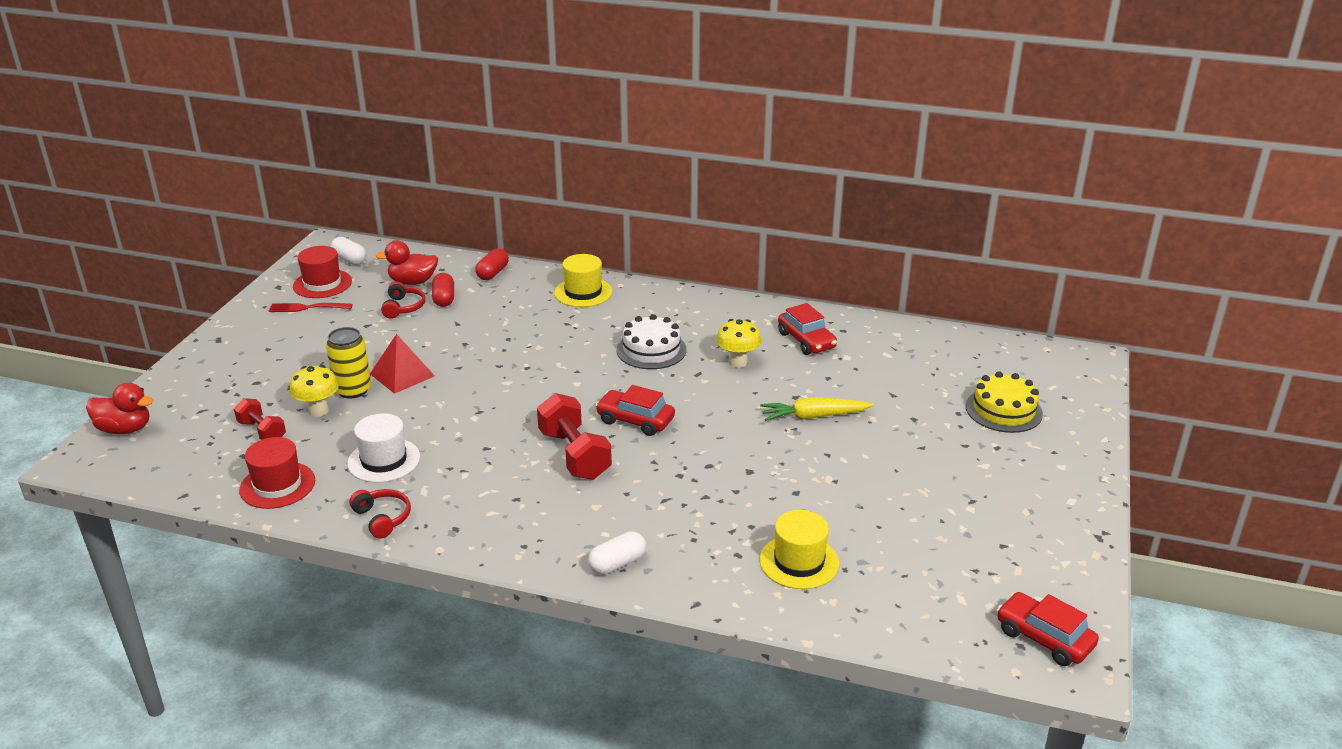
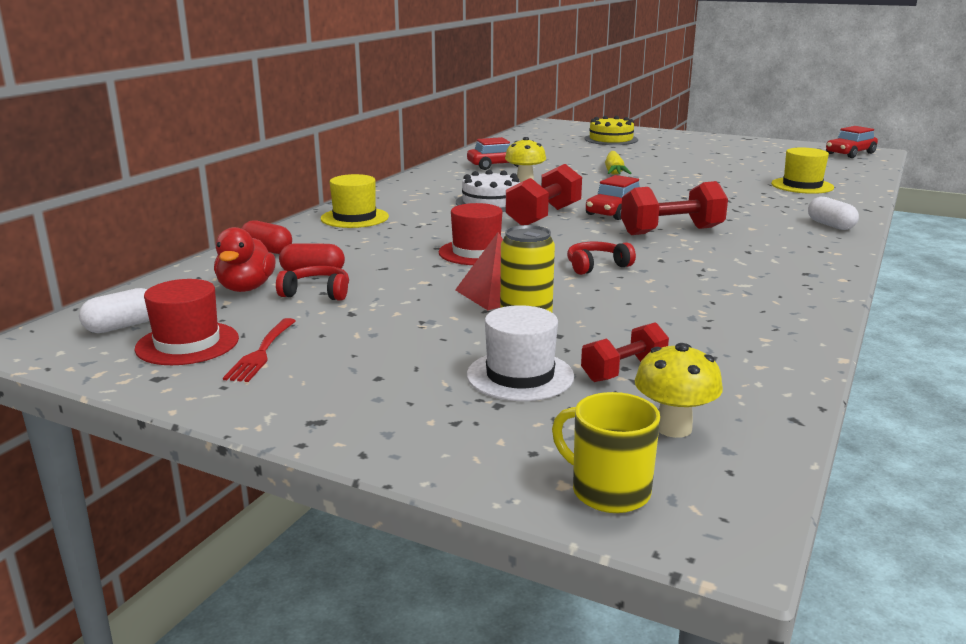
camera: 80 degrees left, 10 degrees down
(125, 429) = (608, 491): red duck -> yellow mug
(277, 485) = (753, 356): red hat -> red hat (476, 252)
(318, 410) = (573, 337): yellow mushroom -> yellow mushroom (673, 428)
(382, 518) = (801, 301): red headphones -> red headphones (596, 266)
(384, 460) = (689, 301): white hat -> white hat (520, 375)
(609, 381) = (543, 216): none -> red dumbbell

